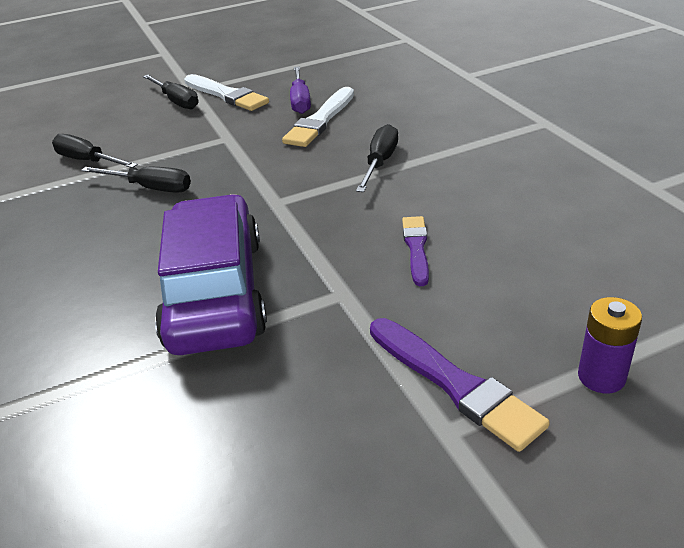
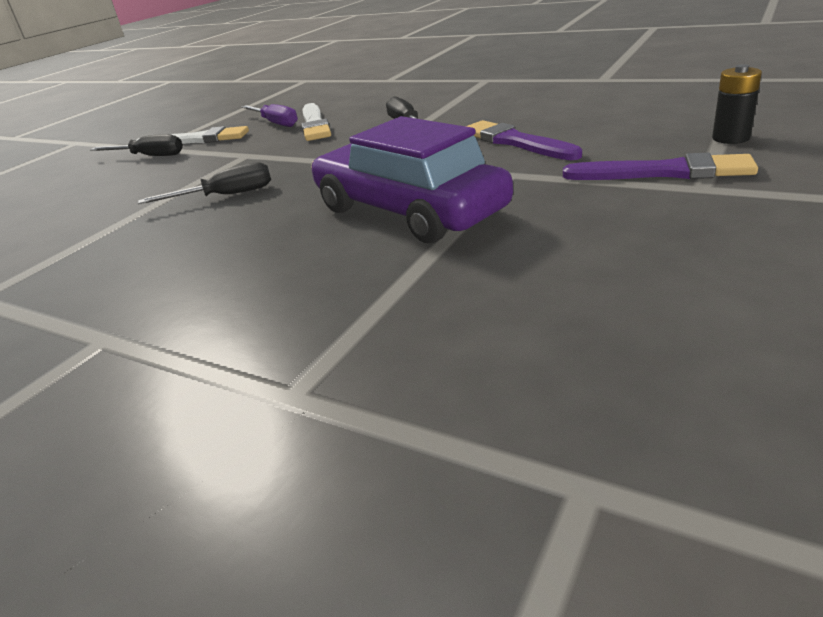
camera: 35 degrees left, 5 degrees down
(88, 161) = (121, 207): black screwdriver -> none
(416, 248) = (515, 142): purple brush -> purple brush, size x1.58
(601, 377) = (730, 138): purple battery -> black battery

